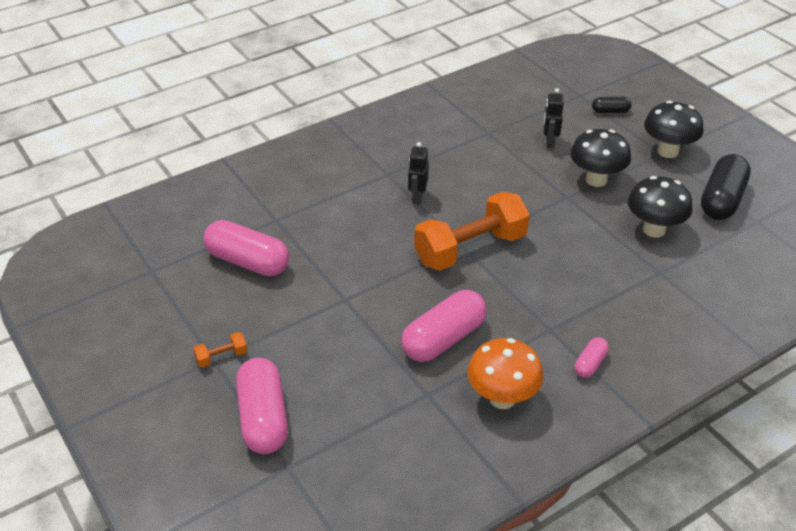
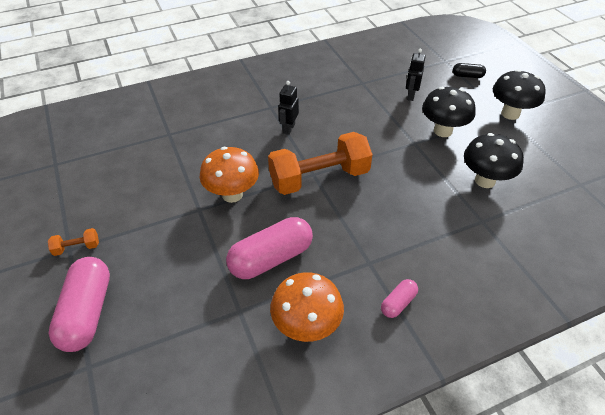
camera: 10 degrees right, 5 degrees up
(248, 261) = (133, 166): pink capsule -> none
(377, 279) = (232, 194): none -> orange mushroom
(722, 200) = (551, 161): black capsule -> none

